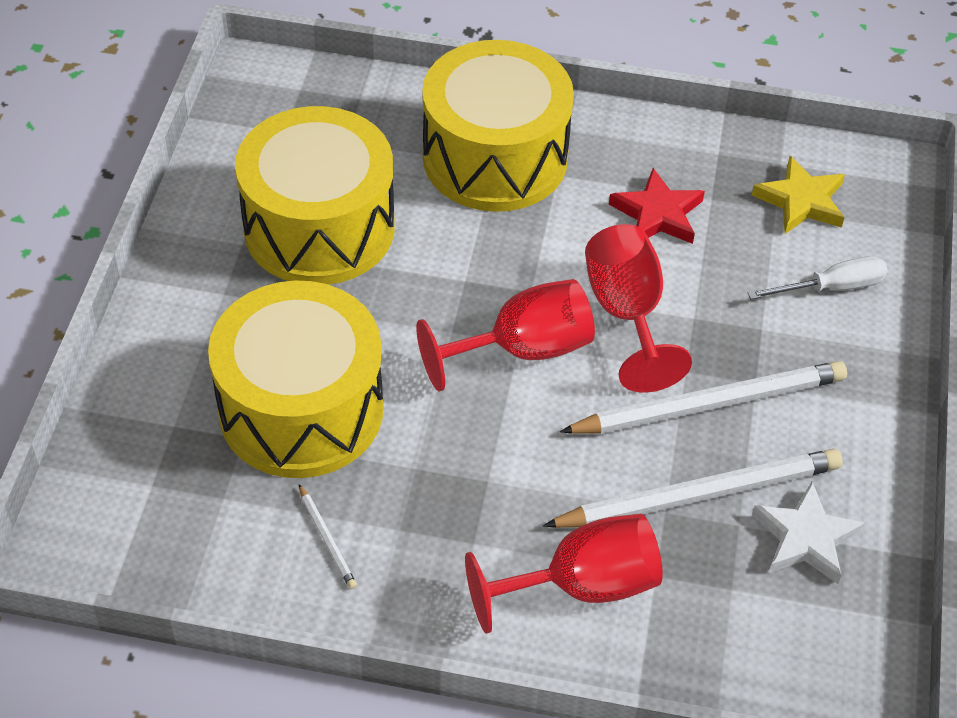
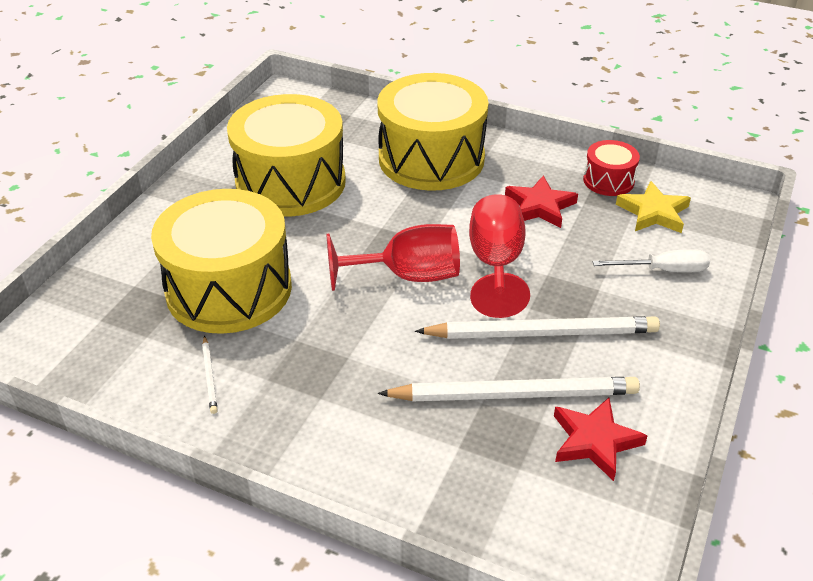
camera: 15 degrees right, 10 degrees down
(582, 586) = (395, 444): red goblet -> none
(734, 158) = (608, 180): none -> red drum
(805, 538) = (594, 441): white star -> red star

